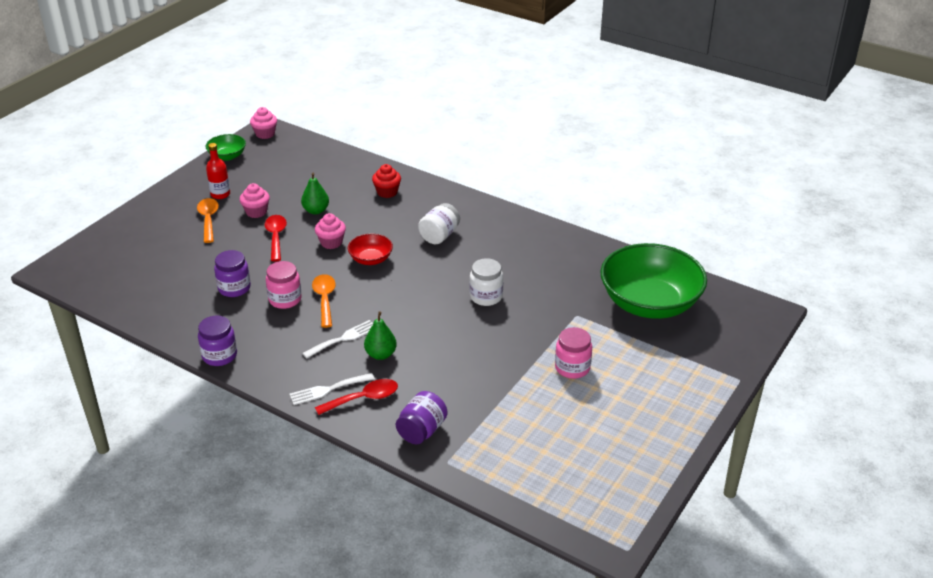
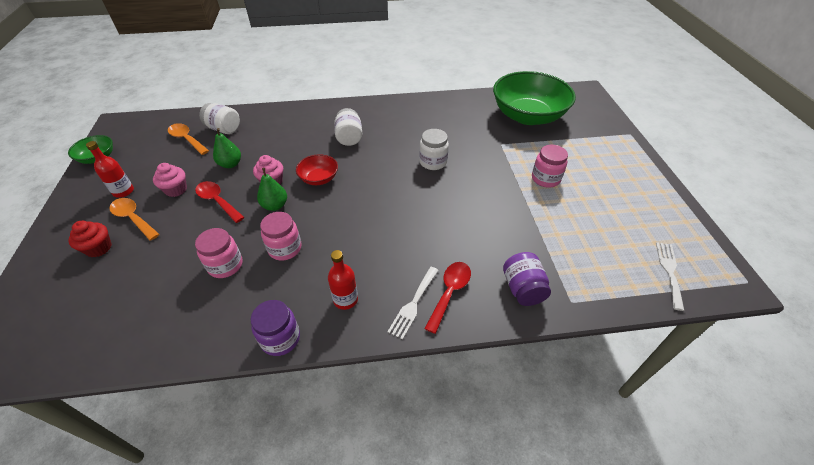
camera: 40 degrees left, 10 degrees up
(234, 288) = (225, 265): purple jar -> pink jar
(265, 134) = (118, 127): pink cupcake -> none
(286, 358) = (345, 299): none -> red bottle
(324, 299) = (319, 229): orange spoon -> orange spoon (187, 139)
(343, 175) = (224, 129): none -> white jar
(343, 338) = (372, 252): white fork -> white fork (669, 271)
(381, 354) = (416, 247): green pear -> green pear (275, 206)
(387, 192) = (274, 126): red cupcake -> red cupcake (99, 248)

